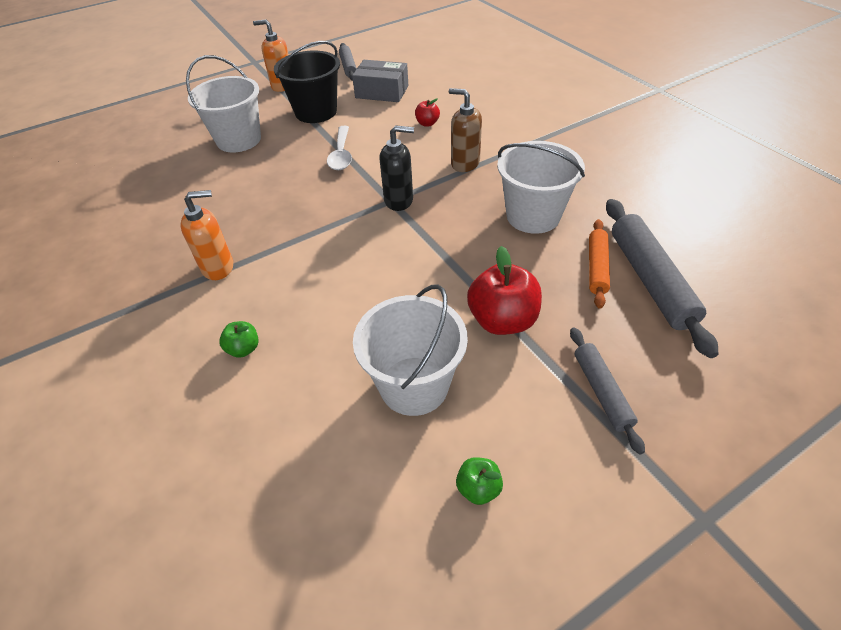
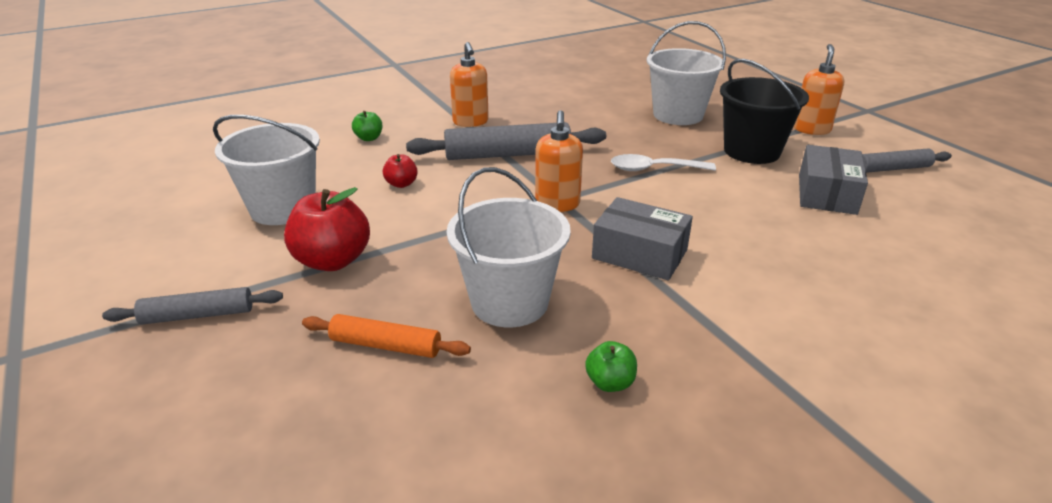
camera: 90 degrees right, 15 degrees down
(399, 200) = (557, 204): black soap dispenser -> orange soap dispenser
(427, 123) = (744, 228): red apple -> red apple (401, 184)
(465, 163) = (639, 254): brown soap dispenser -> grey box
(478, 488) = (161, 234): green apple -> green apple (610, 383)
(650, 280) = (340, 394): grey rolling pin -> grey rolling pin (508, 155)

